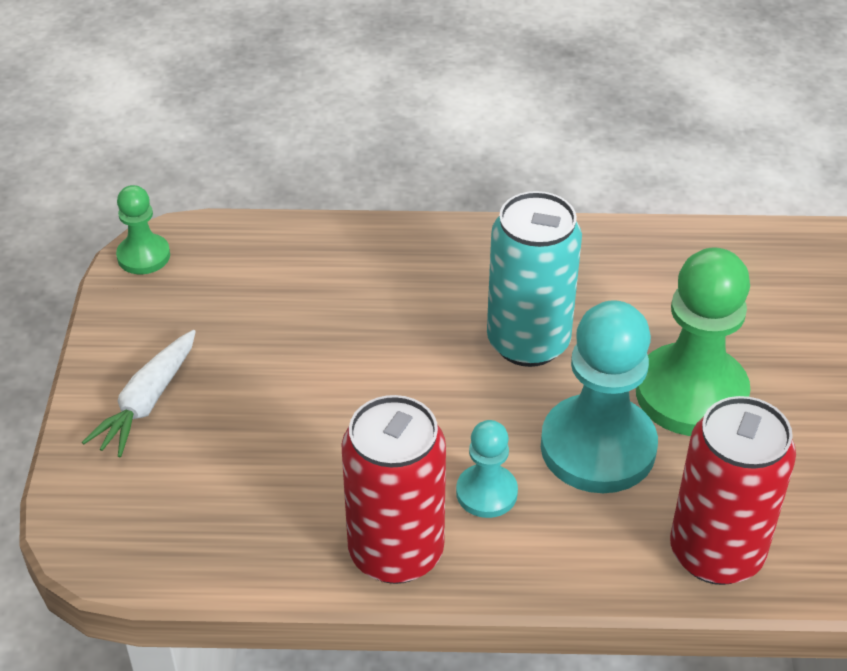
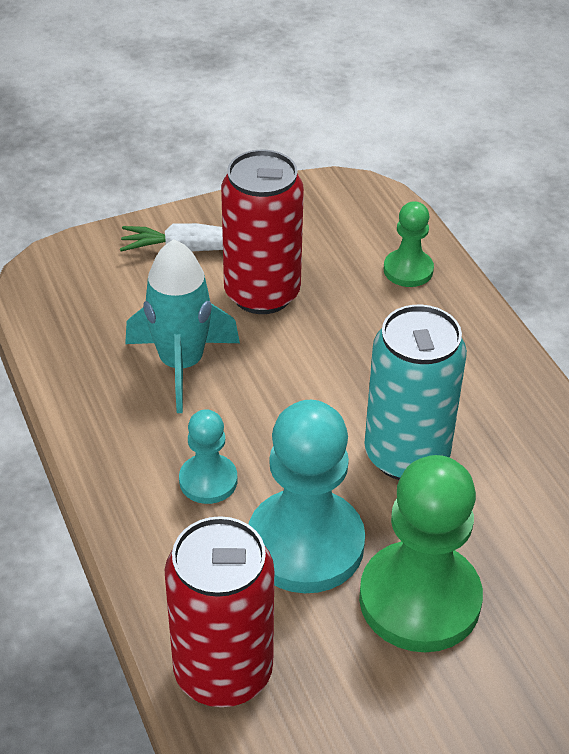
camera: 65 degrees right, 0 degrees up
(143, 256) = (342, 189): green pawn -> green pawn (408, 270)
(317, 465) = (181, 365): none -> turquoise rocket
(396, 552) = (115, 442): red can -> red can (262, 293)

